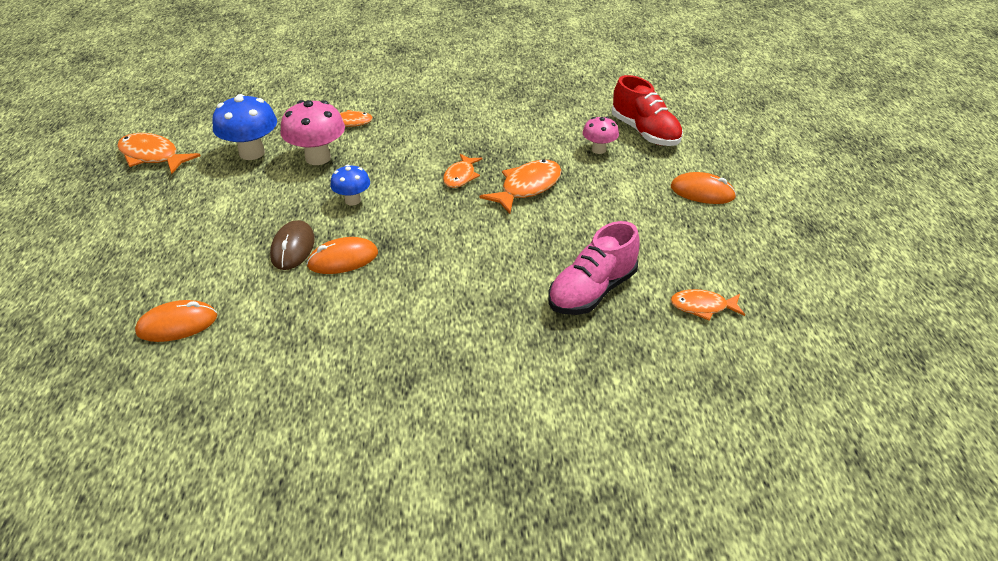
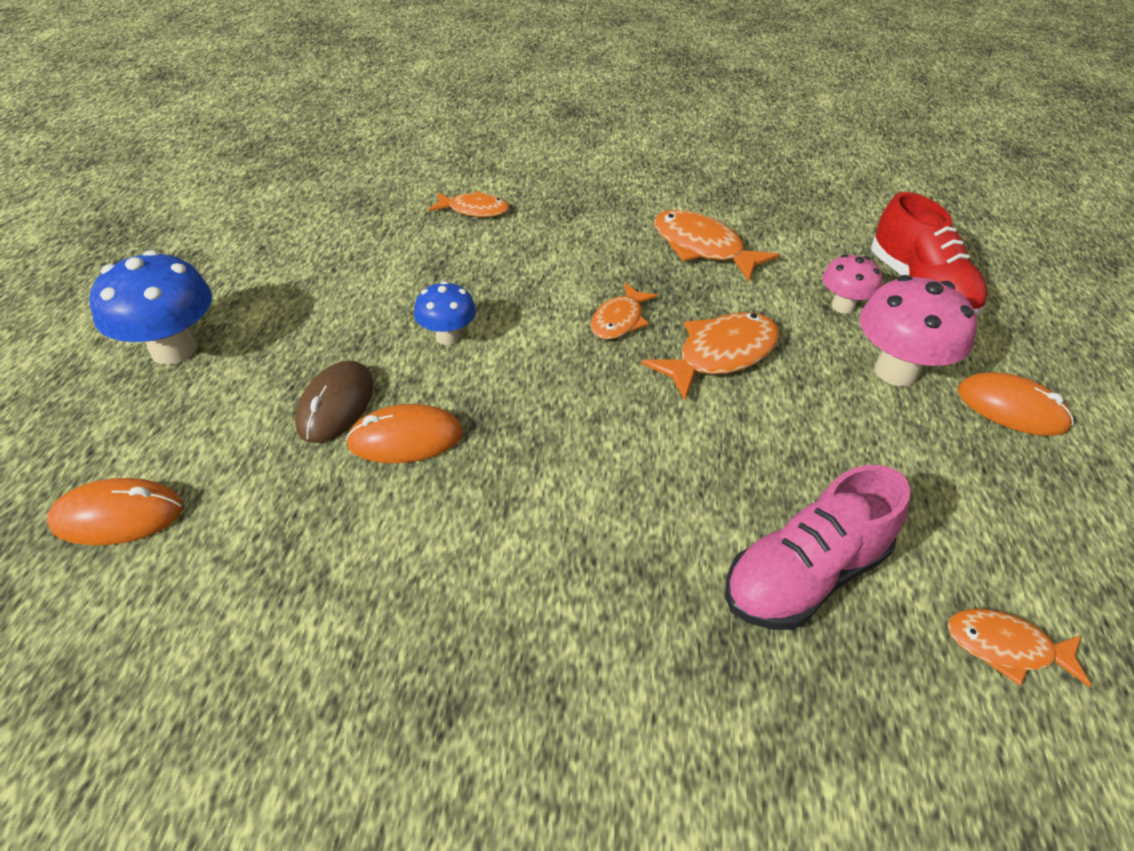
camera: 10 degrees right, 5 degrees up
(152, 156) = (191, 224): orange fish -> orange fish (703, 248)
(252, 153) = (326, 238): blue mushroom -> blue mushroom (174, 350)
(318, 158) = (416, 259): pink mushroom -> pink mushroom (896, 371)

